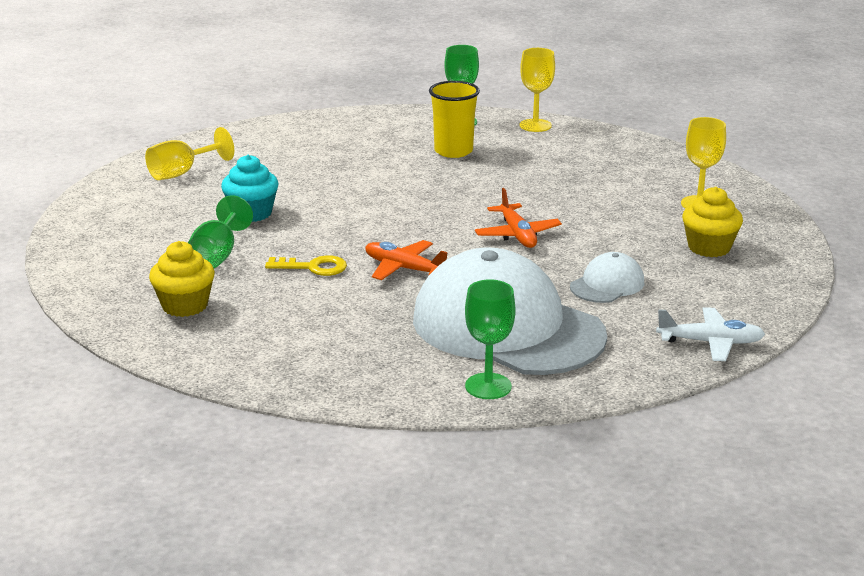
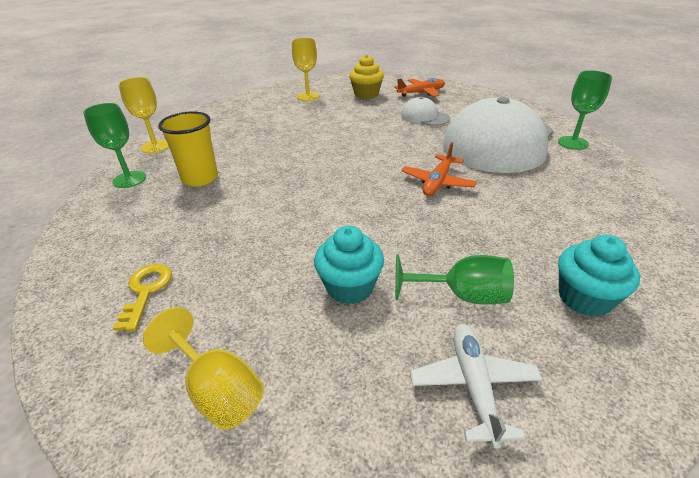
camera: 95 degrees left, 10 degrees up
(185, 306) = (584, 298): yellow cupcake -> turquoise cupcake
(313, 267) = (457, 226): yellow key -> yellow key (146, 291)
(517, 234) = (364, 144): orange plane -> orange plane (421, 93)
(710, 342) = (474, 94): white plane -> white plane (473, 385)

